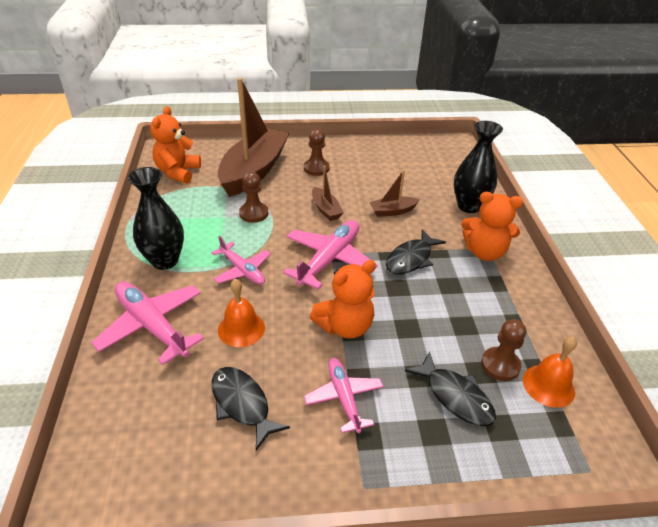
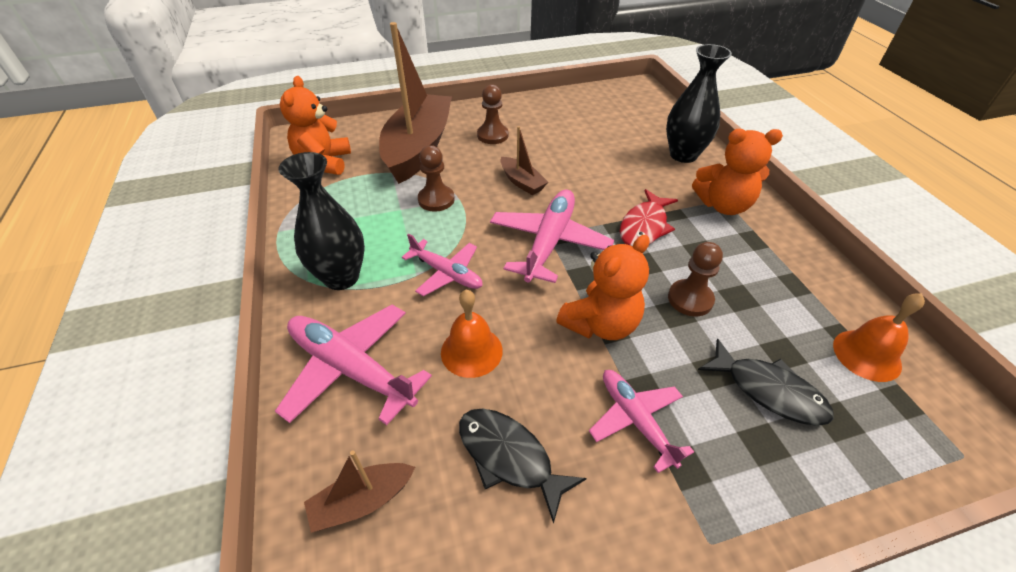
camera: 10 degrees left, 5 degrees up
(392, 211) = (600, 173): brown boat -> brown boat (362, 501)
(411, 259) = (644, 226): black fish -> red fish
(500, 365) = (801, 340): brown pawn -> brown pawn (690, 299)

